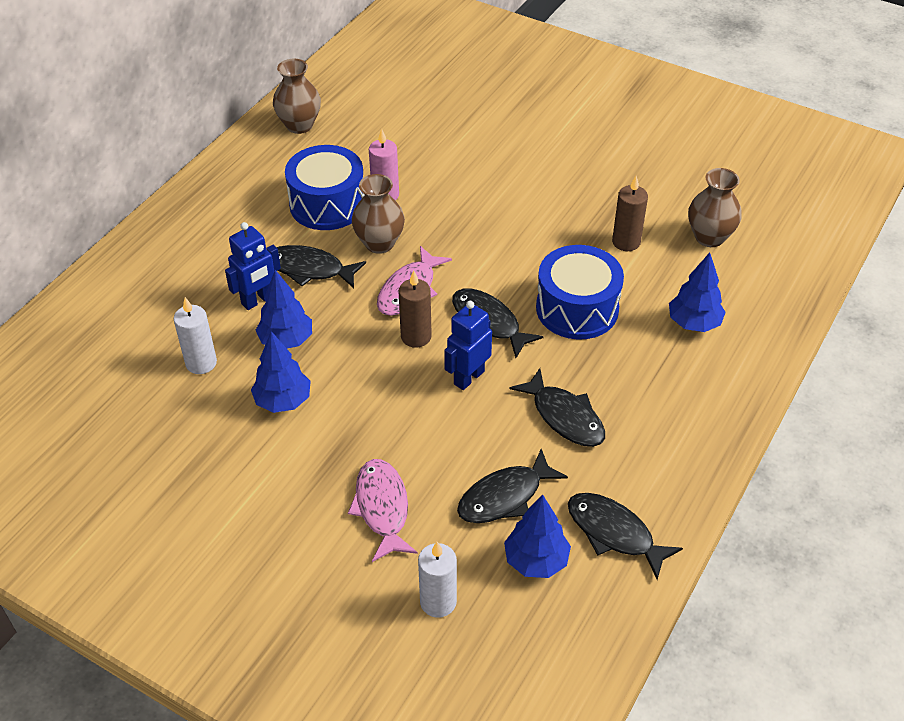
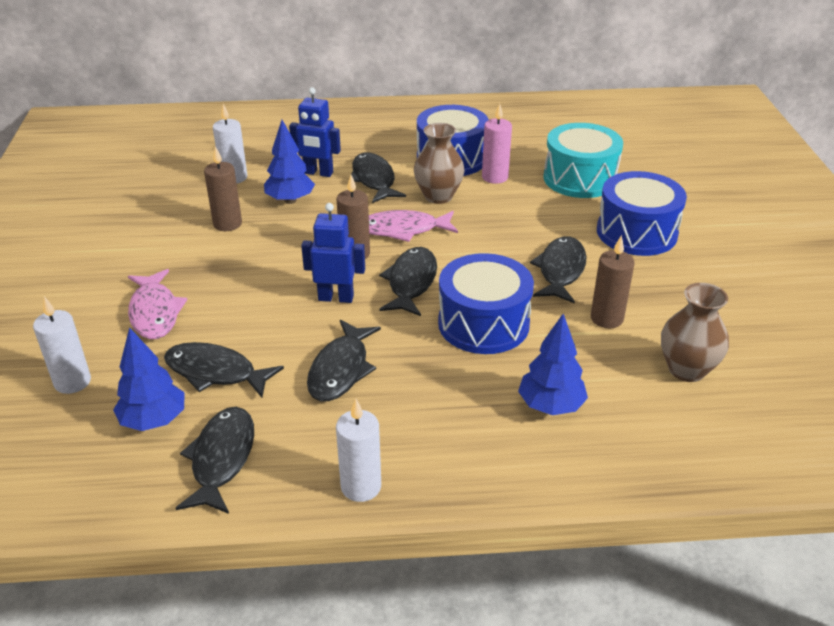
camera: 55 degrees right, 10 degrees down
(283, 401) = (227, 224): blue tree -> brown candle
(299, 125) = (519, 115): brown vase -> none
(382, 508) = (154, 312): pink fish -> pink fish turned 120 degrees clockwise
(438, 150) = (580, 178): none -> turquoise drum
(540, 165) = (636, 232): none -> blue drum
(550, 232) = (560, 270): none -> black fish
(700, 464) = (361, 486): none -> white candle

